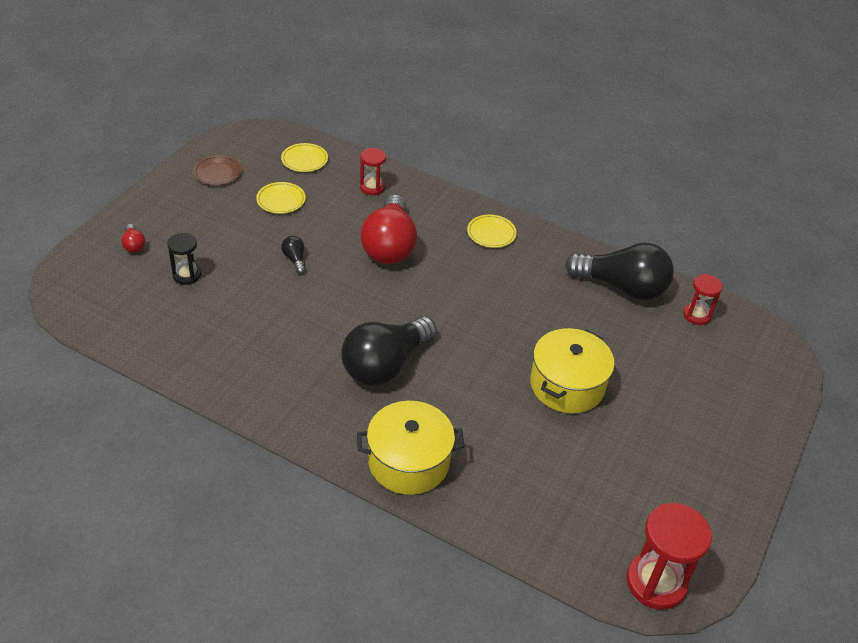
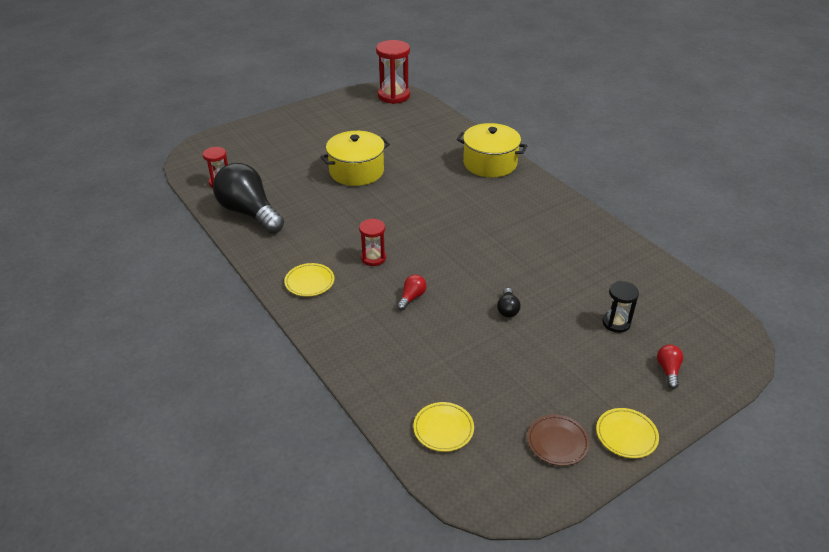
camera: 150 degrees left, 5 degrees down
(281, 200) = (495, 379): yellow plate -> yellow plate (626, 435)
(372, 187) = (387, 365): red hourglass -> red hourglass (373, 258)
(385, 365) = (473, 213): black light bulb -> none
(389, 246) = (411, 297): red light bulb -> red light bulb, size x0.41

